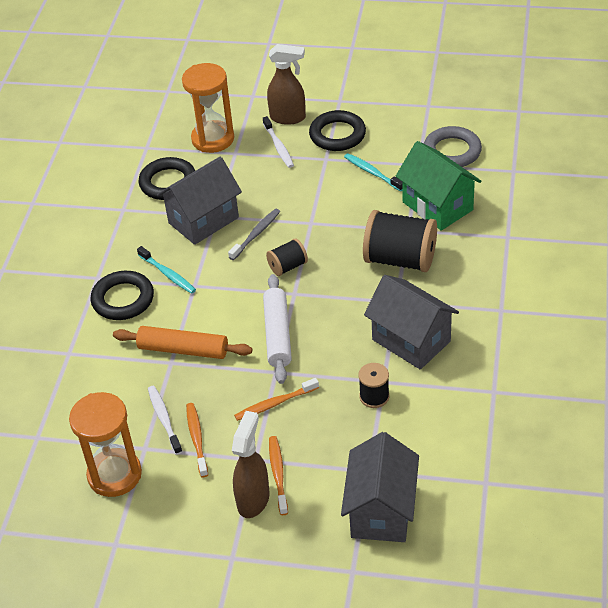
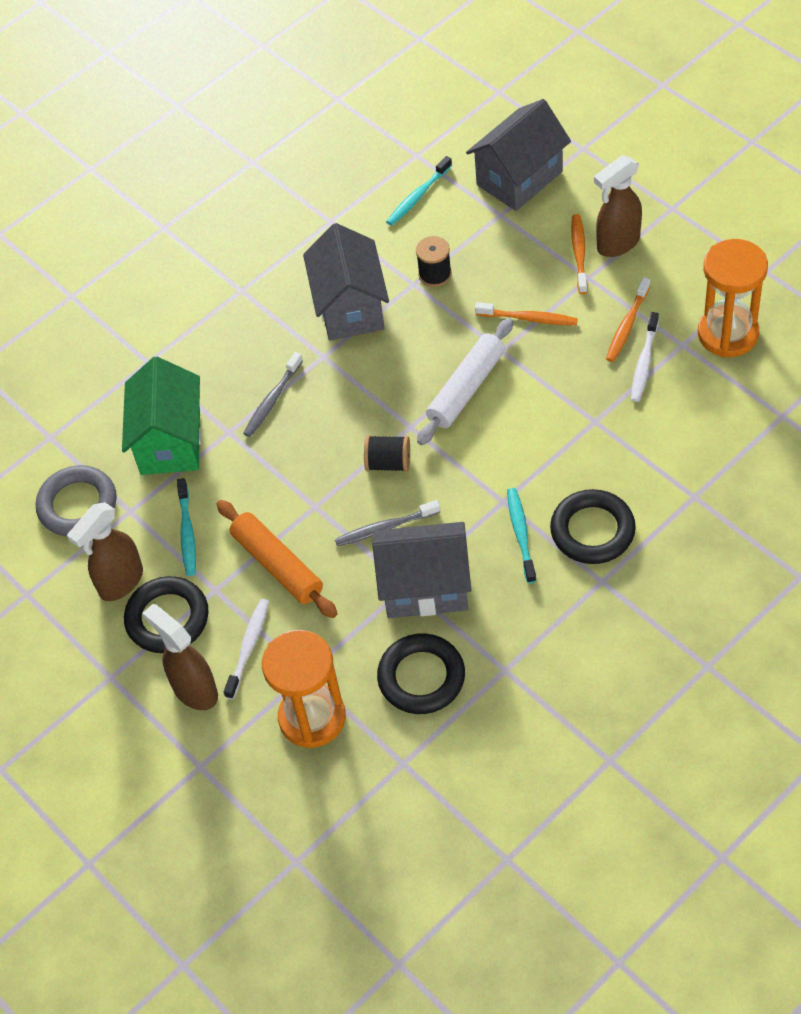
camera: 140 degrees left, 10 degrees up
(183, 350) = (572, 427): orange rolling pin -> orange rolling pin (277, 565)
(278, 474) = (579, 253): orange toothbrush -> orange toothbrush turned 150 degrees clockwise
(382, 135) = (120, 582): none -> brown spray bottle
(400, 259) = (272, 400): black spool -> grey toothbrush
(447, 448) = (418, 196): none -> turquoise toothbrush

